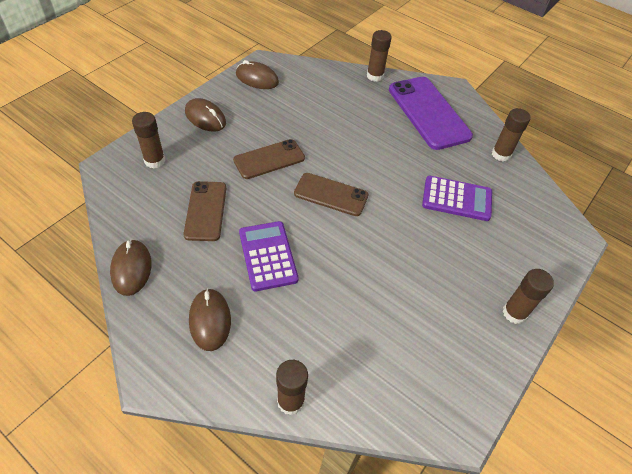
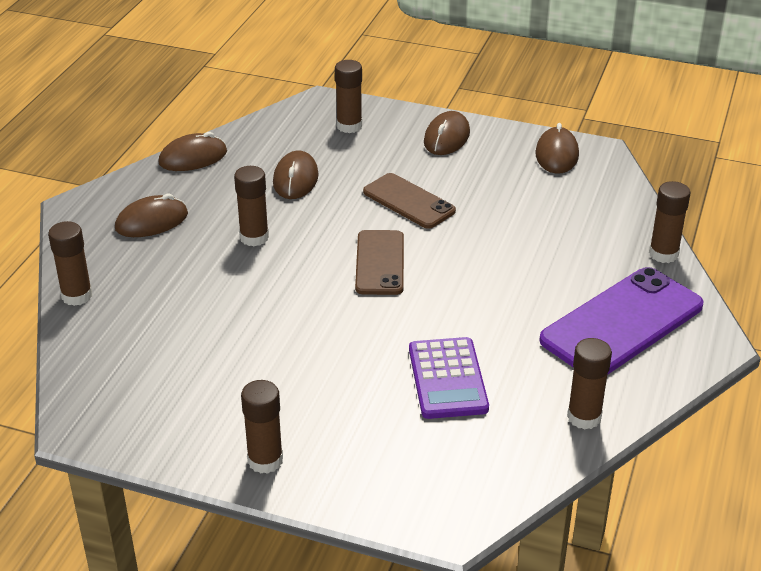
camera: 75 degrees right, 15 degrees down
(206, 211) = (295, 179): brown phone -> brown mouse
(268, 256) = (254, 237): purple calculator -> brown glue stick

